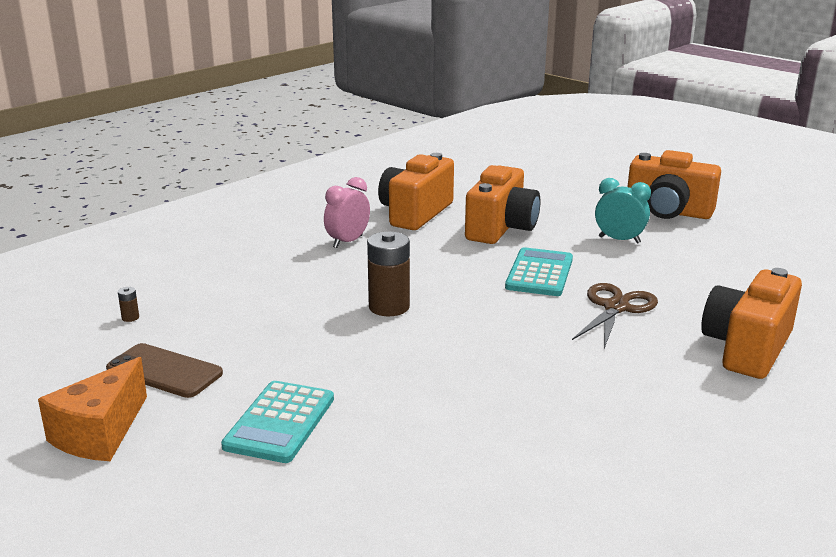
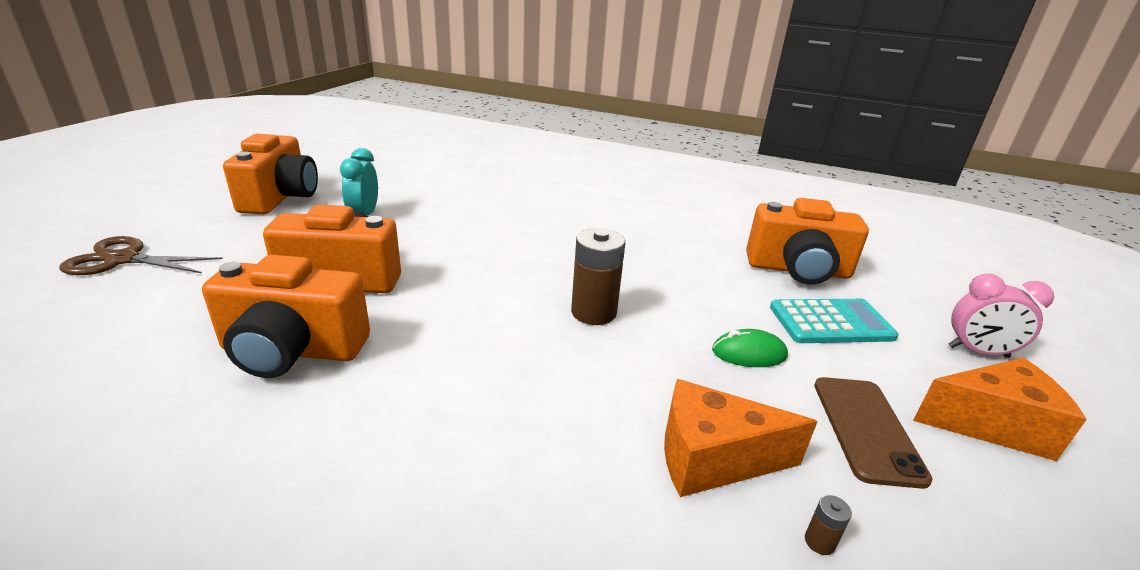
camera: 115 degrees left, 5 degrees up
(209, 307) = (712, 459): none -> orange cheese
(280, 357) = (749, 353): none -> green mouse
(347, 242) = (424, 389): pink clock -> pink clock (978, 352)
(539, 273) = (463, 245): turquoise calculator -> none
(616, 307) = (513, 211): brown scissors -> brown scissors (123, 259)
(747, 348) = (543, 174): orange camera -> orange camera (798, 270)

